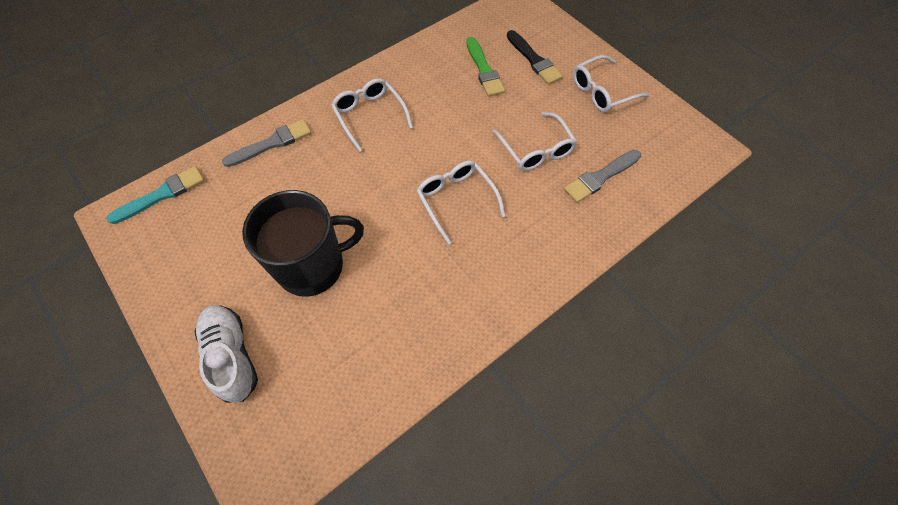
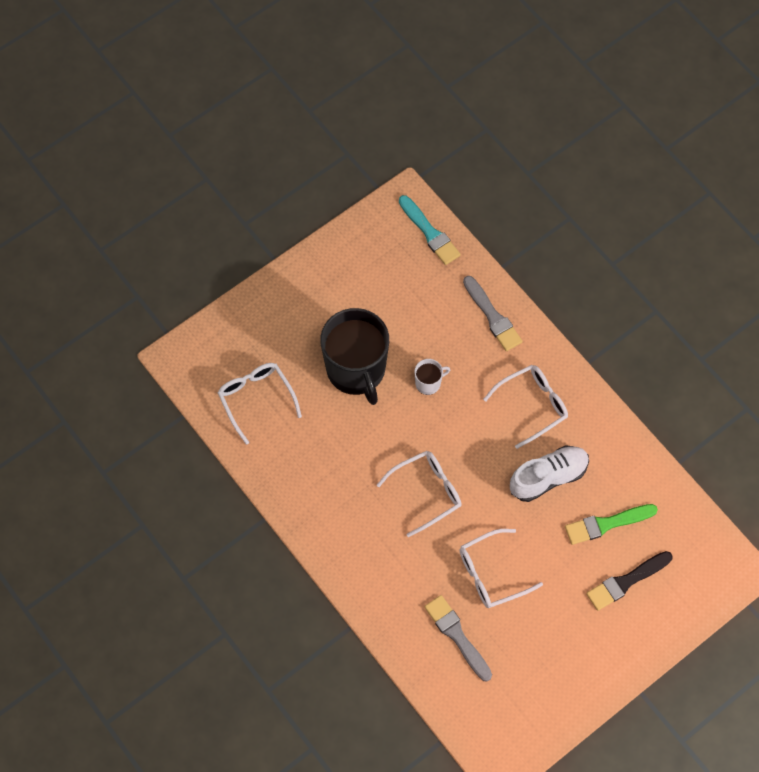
camera: 90 degrees right, 5 degrees up
(232, 356) = (276, 319): white shoe -> white shoe (548, 477)
(336, 197) = (428, 383): none -> white mug
(602, 92) = (578, 654): white glasses -> white glasses (256, 399)

